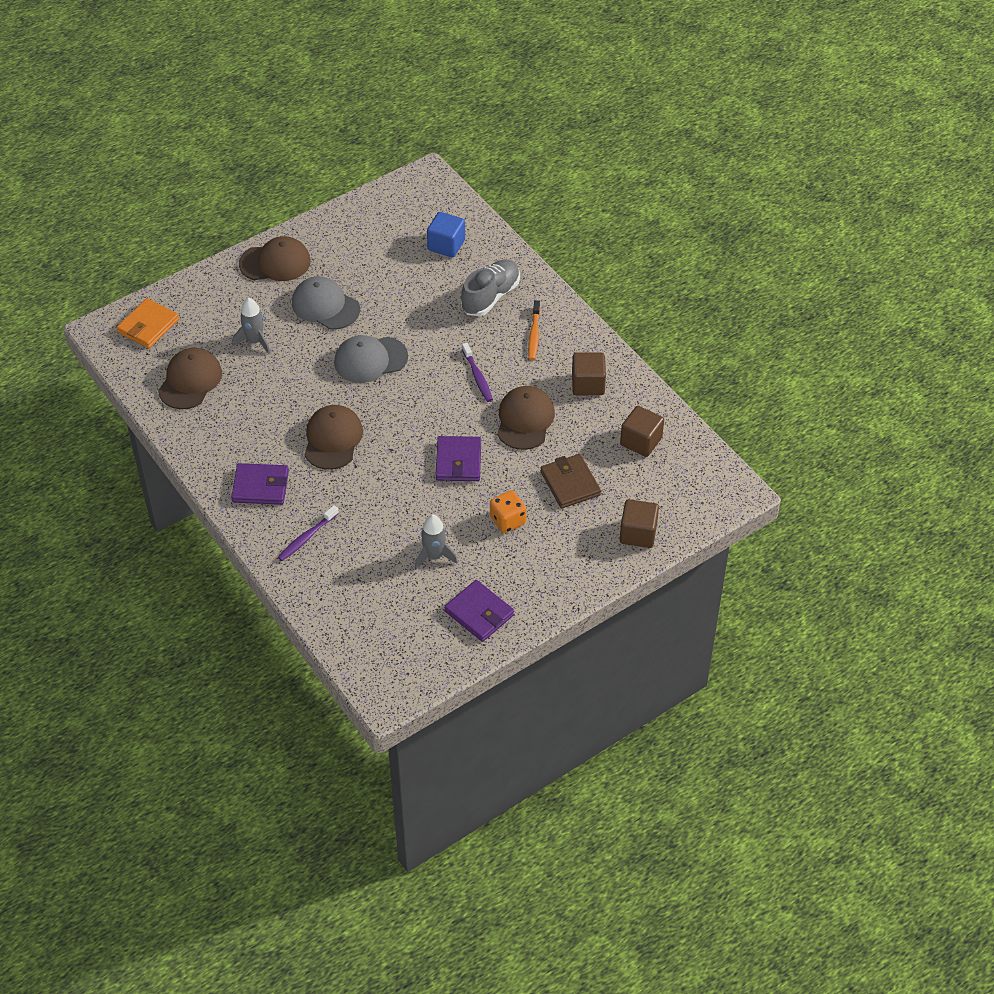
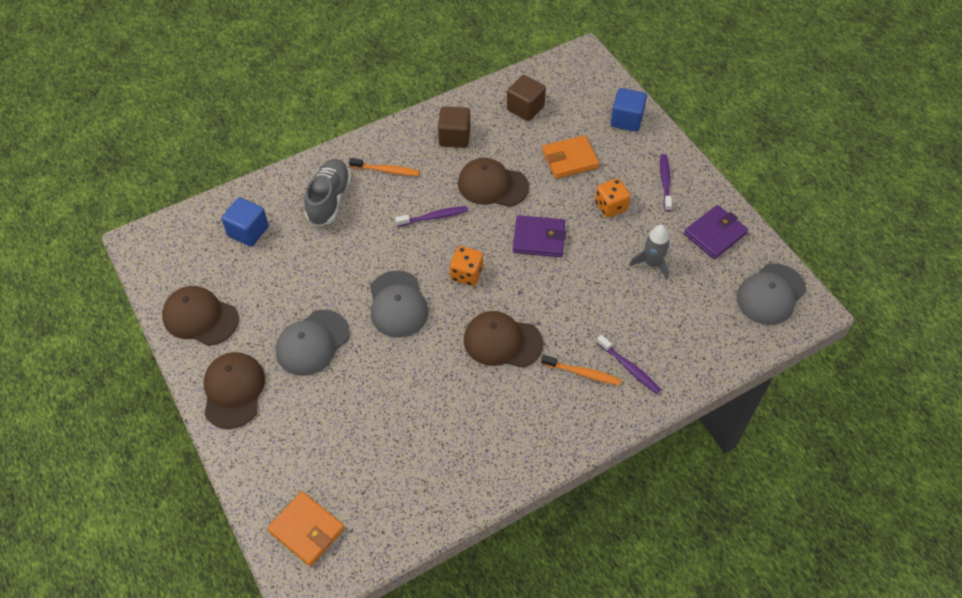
camera: 85 degrees left, 5 degrees up
(190, 381) = (402, 481): brown cap -> brown cap (200, 317)
(255, 341) = (352, 413): grey rocket -> none
(260, 486) = (561, 409): purple wallet -> none
(300, 501) = (582, 373): none -> orange toothbrush
(402, 660) = (770, 294): none -> grey cap
(409, 407) = (466, 274): none -> orange dice
(490, 296) = (329, 200): grey shoe -> grey shoe turned 60 degrees clockwise
(548, 569) = (665, 182): none -> purple toothbrush
(570, 483) = (570, 159): brown wallet -> orange wallet
(638, 533) = (626, 120): brown cube -> blue cube

